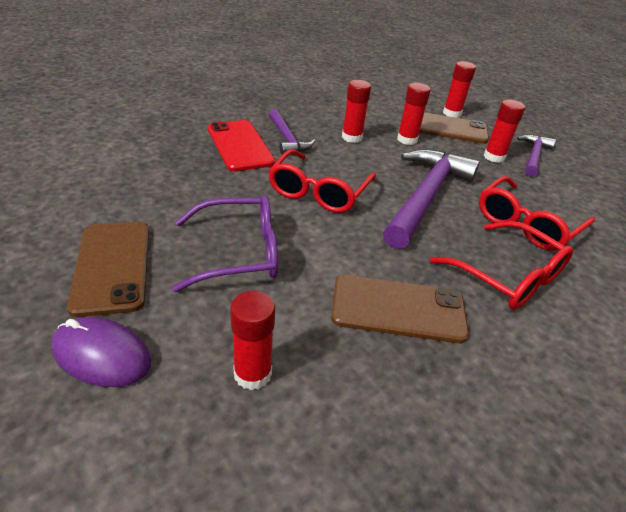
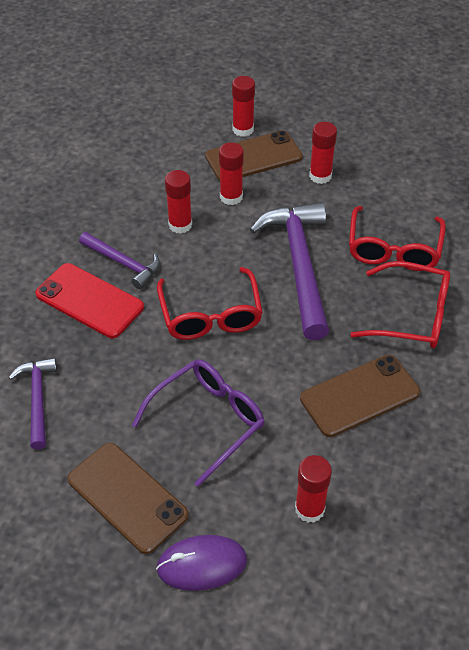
camera: 30 degrees left, 10 degrees up
(534, 156) = (352, 154): purple hammer -> purple hammer (38, 399)

